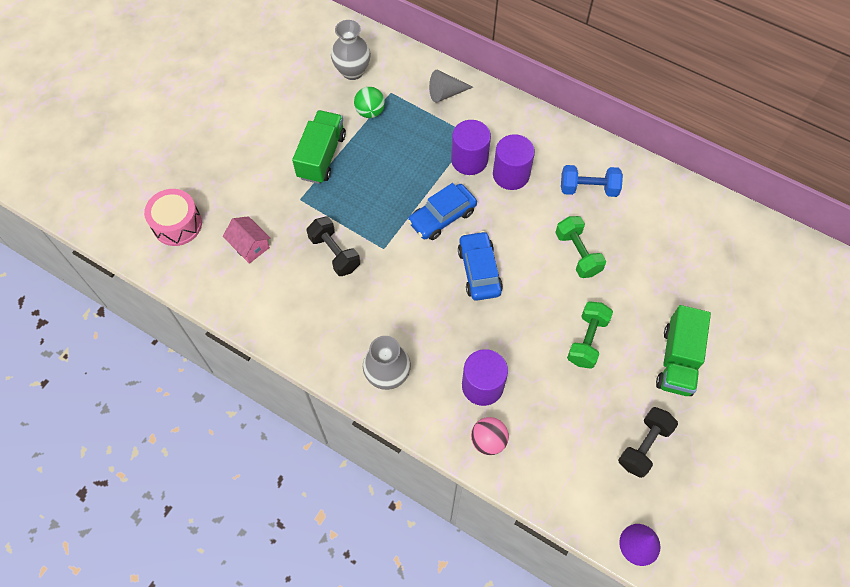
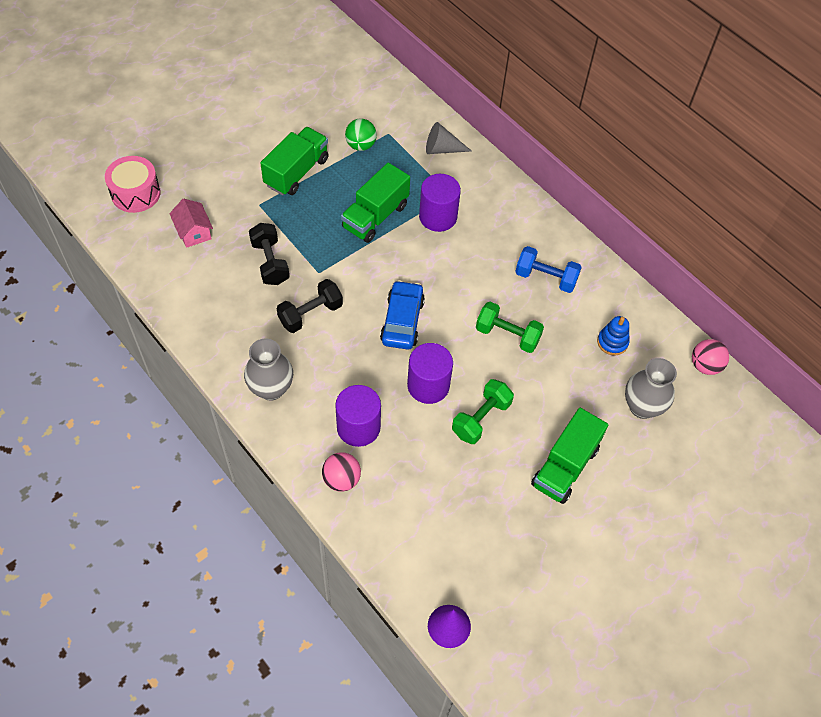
camera: 15 degrees right, 5 degrees down
(352, 71) = (360, 104): grey vase -> grey vase (642, 407)
(412, 177) = (375, 216): none -> green truck
(442, 217) = (388, 261): blue car -> none
(511, 175) = (473, 242): purple cylinder -> purple cylinder (428, 385)
(577, 253) = (507, 335): green dumbbell -> green dumbbell turned 60 degrees counterclockwise
(644, 446) = (494, 536): black dumbbell -> black dumbbell (310, 314)
(670, 230) = (612, 342): none -> blue stacking toy
(756, 226) = (705, 365): none -> pink ball

